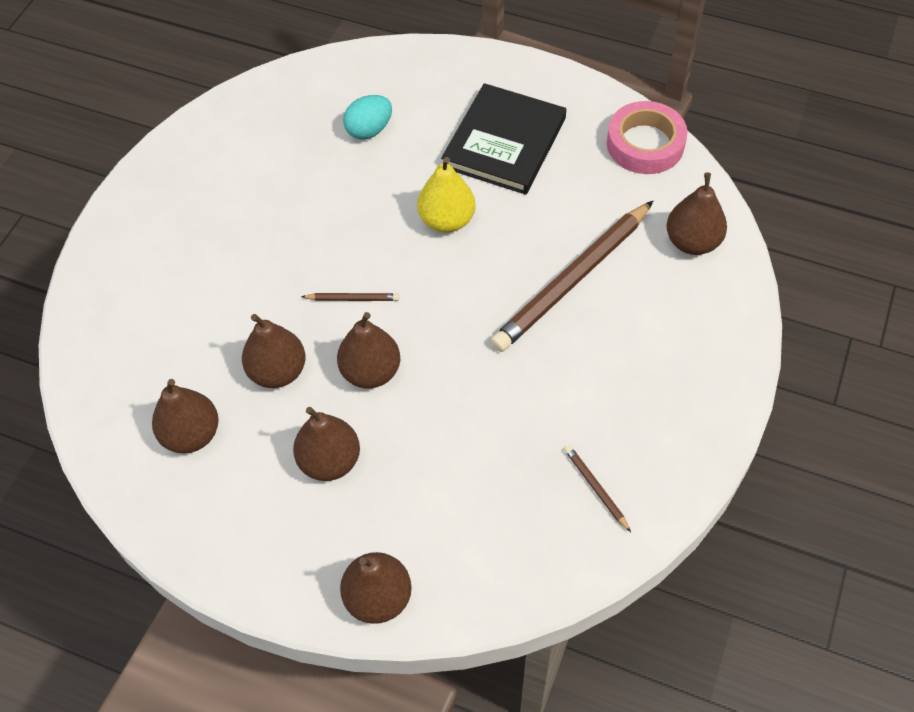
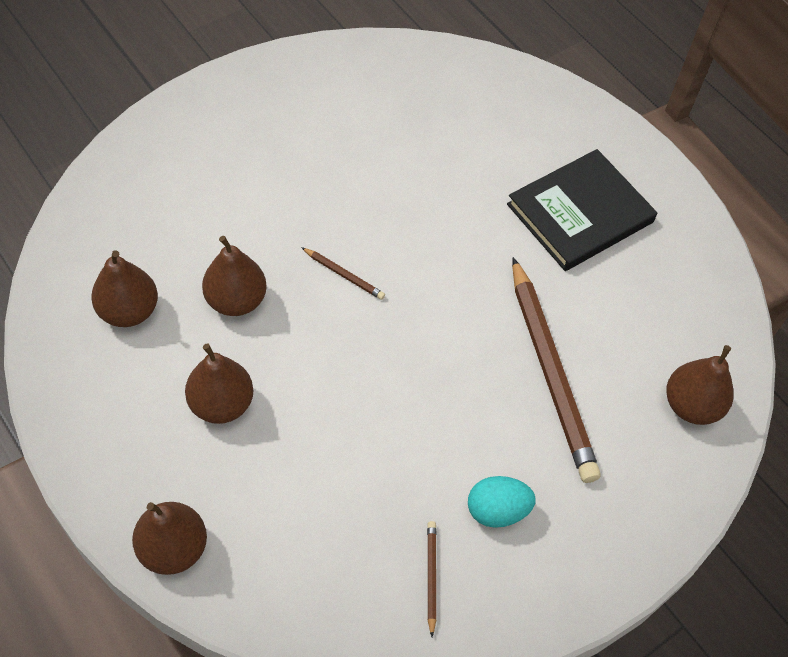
camera: 25 degrees right, 0 degrees up
(369, 130) = (467, 136): turquoise egg -> turquoise egg (497, 510)
(371, 372) = (312, 348): brown pear -> none
(447, 220) = (476, 253): yellow pear -> none
(572, 280) = (550, 373): brown pencil -> brown pencil turned 90 degrees counterclockwise
(645, 144) = (712, 288): pink tape -> none

